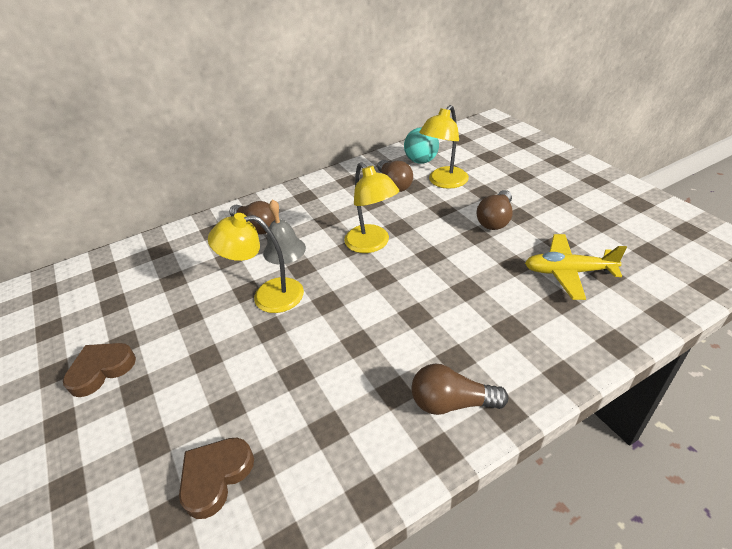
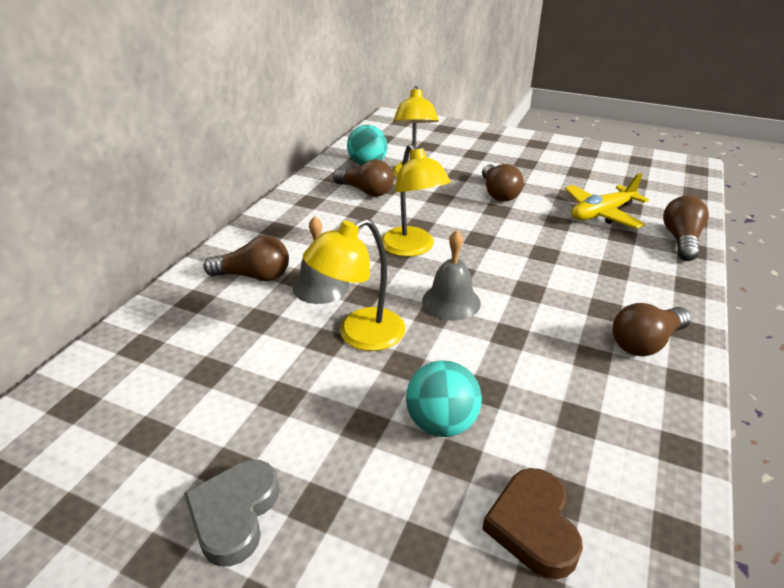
camera: 40 degrees left, 5 degrees down
(101, 370) = (234, 514): brown heart -> grey heart
(244, 380) = (441, 423): none -> turquoise ball
(349, 298) = (451, 301): none -> grey bell
(372, 244) = (412, 248): yellow lamp -> yellow lamp turned 45 degrees clockwise
(616, 329) = (681, 240): none -> brown light bulb

